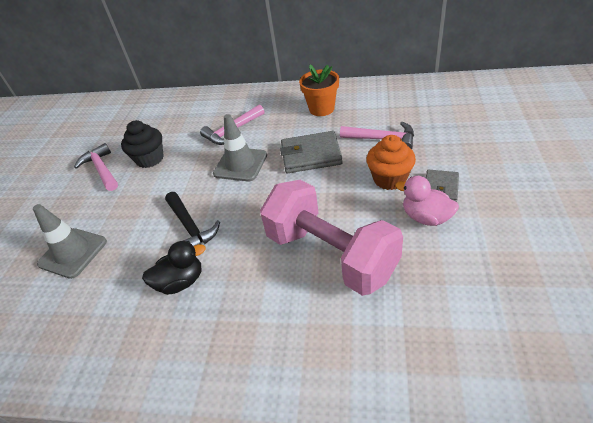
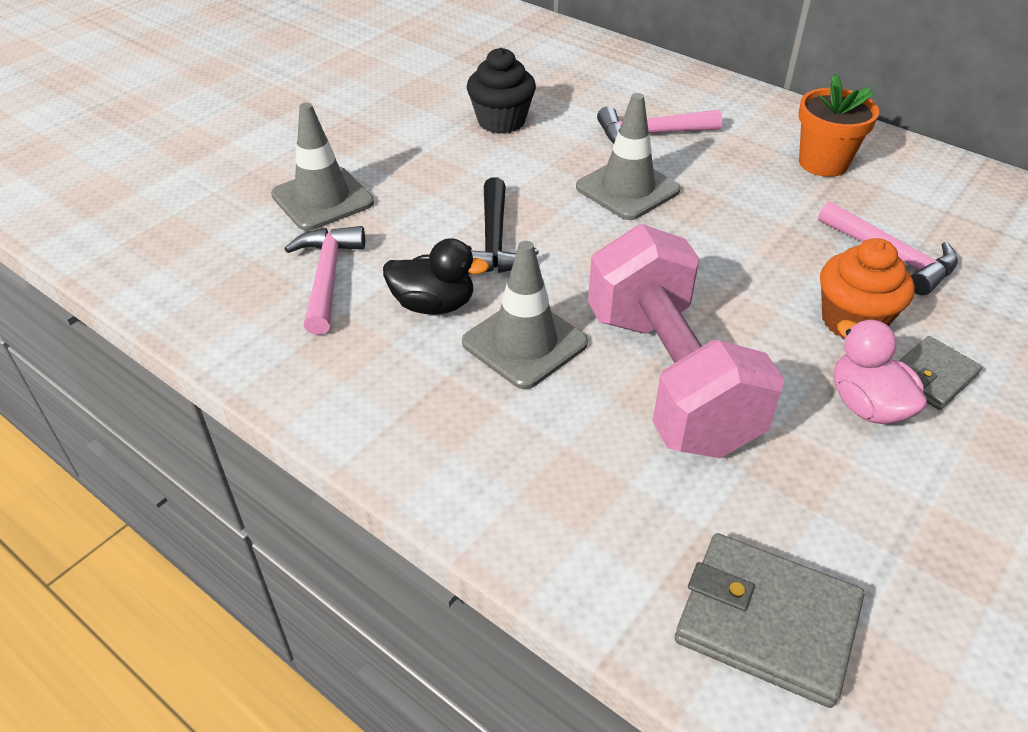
camera: 25 degrees right, 0 degrees up
(101, 169) = (426, 106): pink hammer -> pink hammer (327, 277)
(245, 276) = (524, 343): none -> grey traffic cone
(311, 155) = (748, 226): grey wallet -> grey wallet (766, 622)

